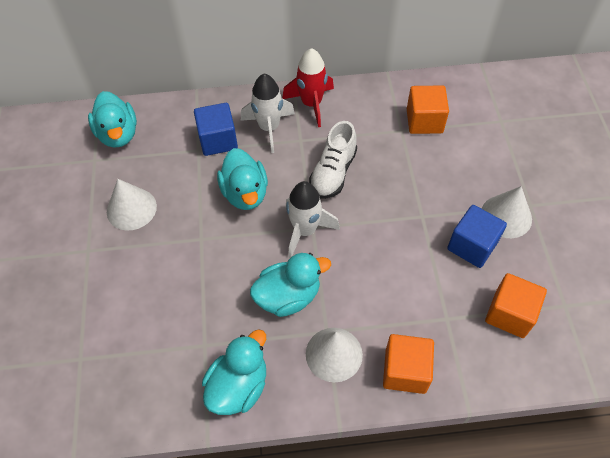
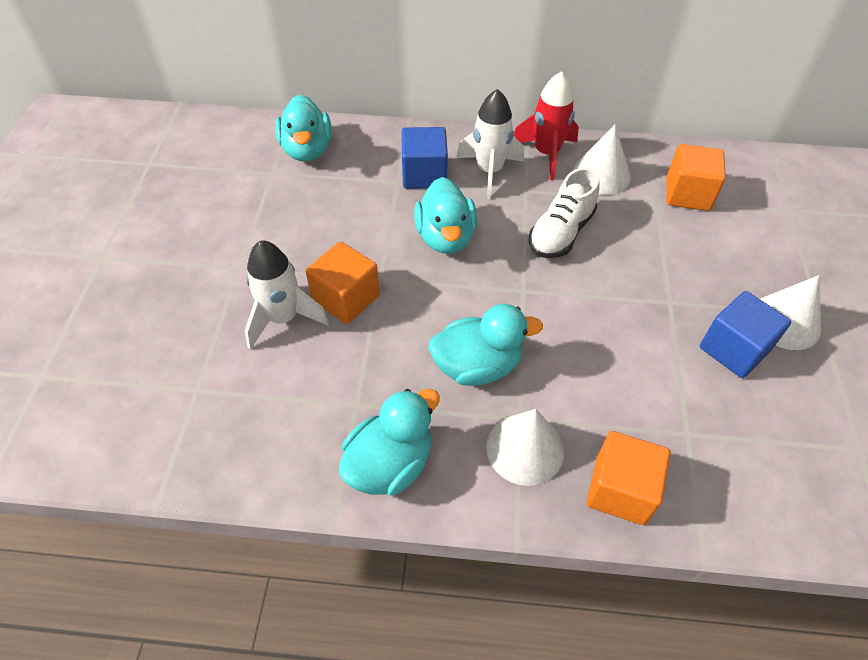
camera: 10 degrees right, 5 degrees down
(131, 209) = (303, 231): white cone -> white cone (601, 174)
(305, 230) = (513, 292): white rocket -> white rocket (283, 318)
(509, 314) = (778, 444): orange cube -> orange cube (346, 298)

